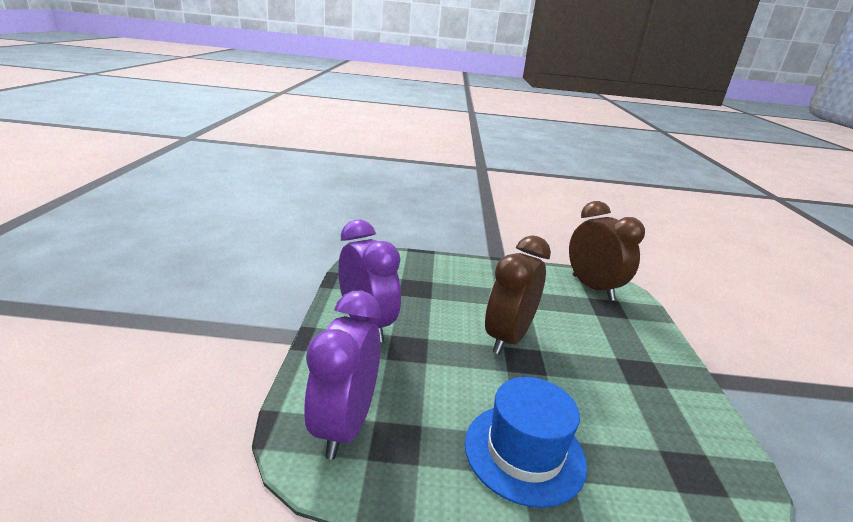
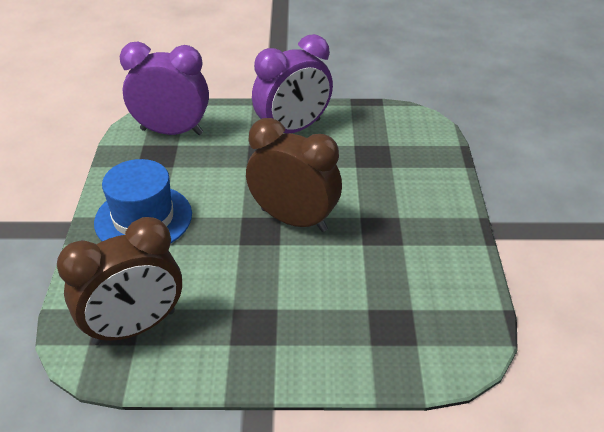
camera: 90 degrees right, 15 degrees up
(592, 288) = (441, 319): brown clock -> brown clock (134, 327)

